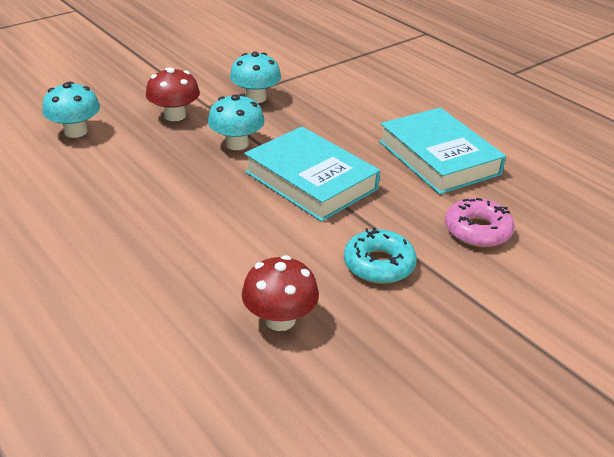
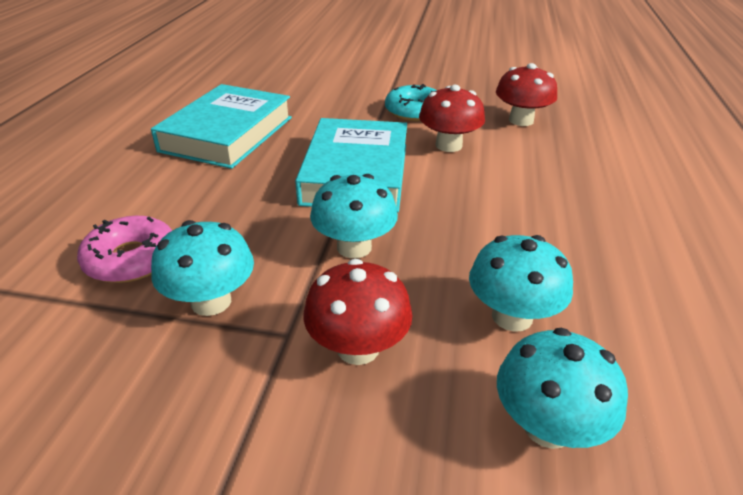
camera: 130 degrees left, 0 degrees up
(122, 157) = (512, 316): none -> turquoise mushroom
(294, 242) = (448, 145): none -> red mushroom
(477, 230) = (320, 95): pink donut -> pink donut (131, 259)

